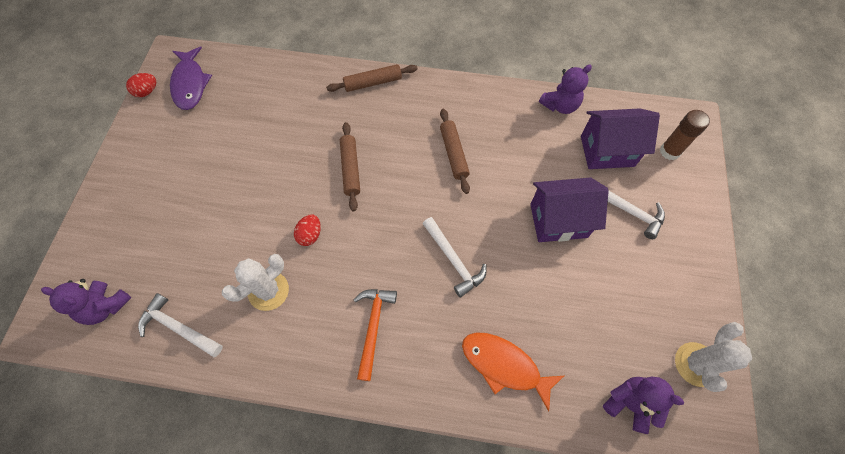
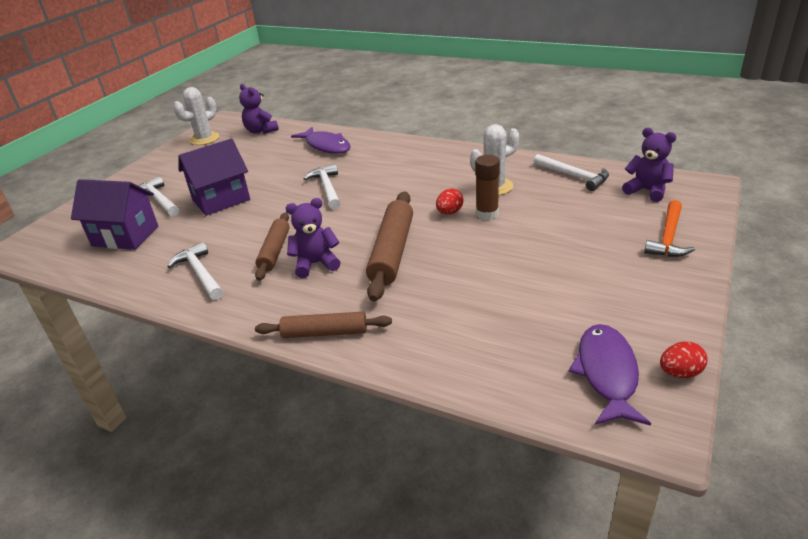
camera: 160 degrees left, 30 degrees down
(350, 169) = (392, 252): brown rolling pin -> brown rolling pin, size x1.56
(373, 327) = (410, 165): orange hammer -> orange hammer (668, 237)
(500, 119) = (200, 273): none -> white hammer
(504, 365) = (326, 146): orange fish -> purple fish
(558, 221) = (221, 200): purple house -> purple house turned 45 degrees counterclockwise
(560, 105) = (124, 277): purple teddy bear -> purple teddy bear (316, 264)
(670, 151) = (71, 229): brown glue stick -> brown glue stick (487, 214)

